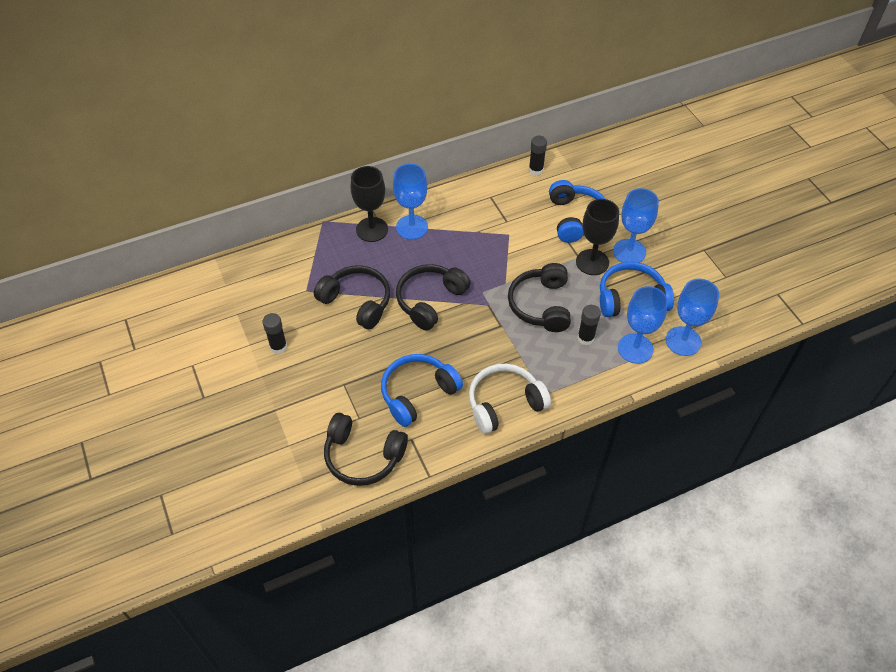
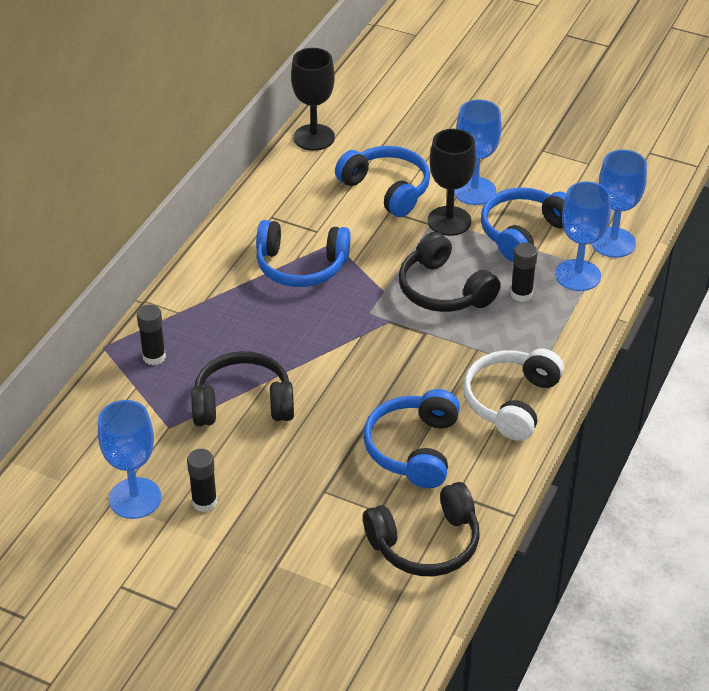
camera: 40 degrees left, 10 degrees down
(372, 229) = (173, 322): black goblet -> black goblet (314, 137)
(412, 227) = (218, 294): blue goblet -> blue goblet (135, 498)
(430, 300) = (323, 354): black headphones -> none
(474, 238) = (301, 266): none -> blue headphones
(536, 170) = (291, 164): black glue stick -> black glue stick (154, 357)

